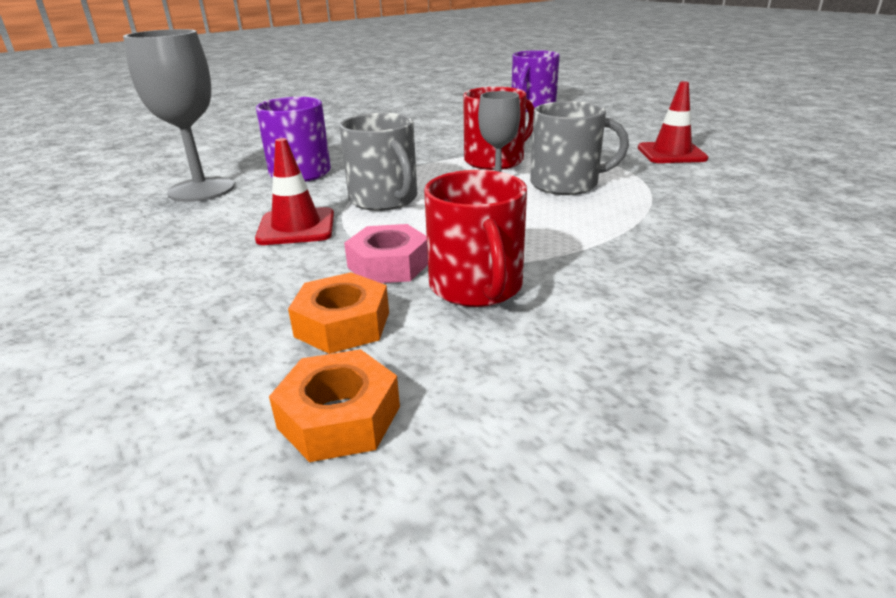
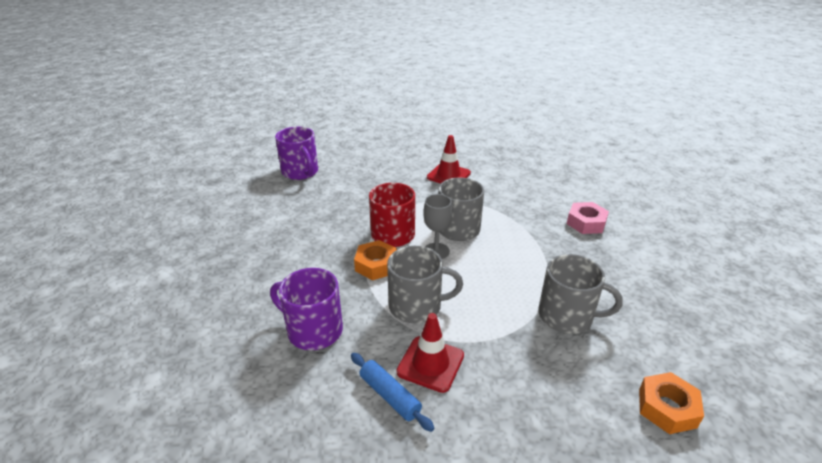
camera: 60 degrees left, 5 degrees up
(201, 189) = (292, 403): grey goblet -> none
(234, 221) = (390, 396): none -> blue rolling pin
(342, 324) = (582, 381): orange nut -> orange nut (376, 265)
(389, 265) = (520, 339): pink nut -> pink nut (586, 223)
(476, 286) = (567, 316): red mug -> grey mug

